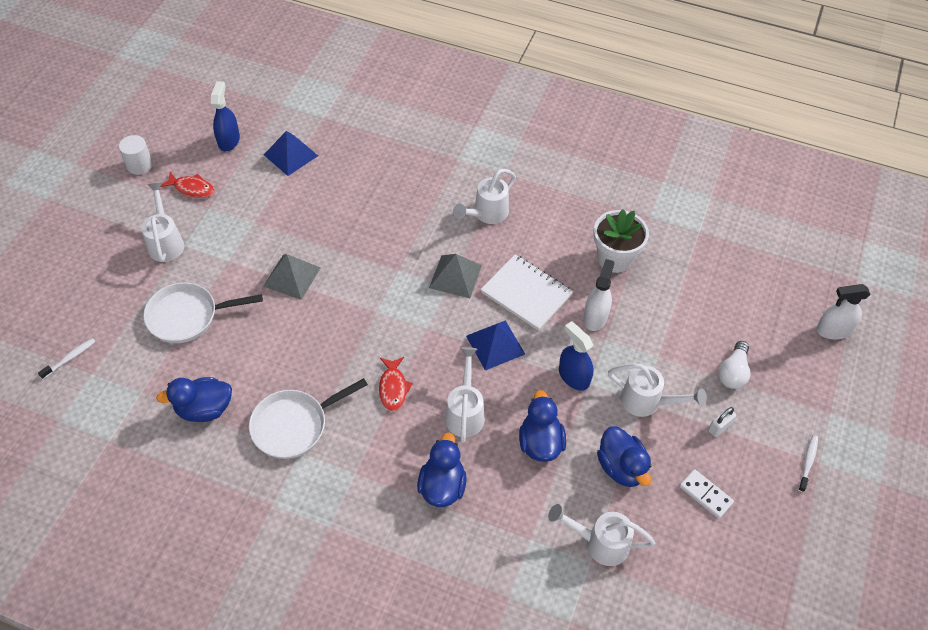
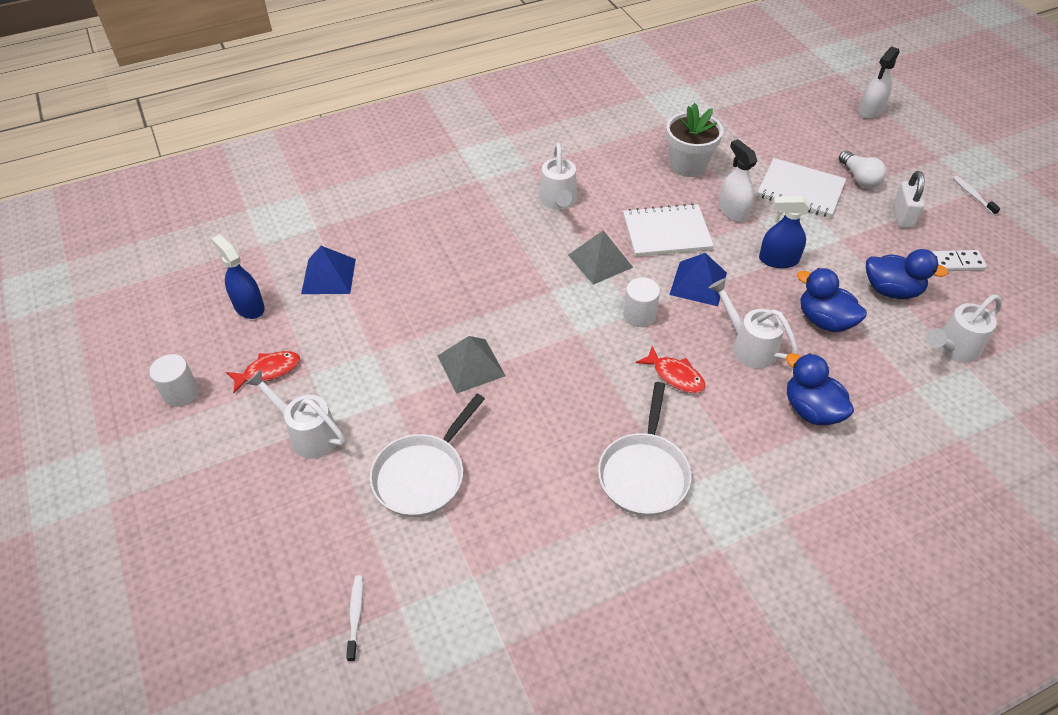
camera: 45 degrees left, 5 degrees down
(204, 409) = (552, 533): blue duck -> none
(427, 332) = (639, 315): none -> white cylinder
(647, 402) = (843, 237): white watering can -> none
(670, 343) = (800, 190): none -> white notebook
(719, 427) = (902, 216): white padlock -> white padlock, size x1.50

